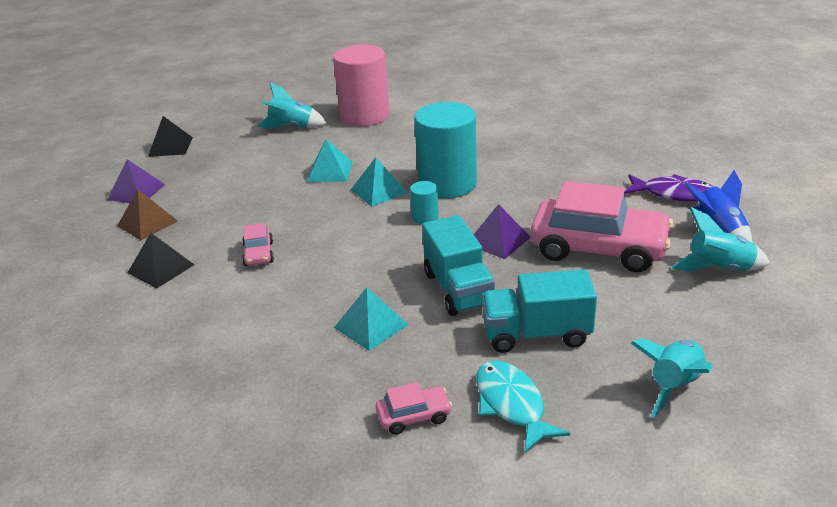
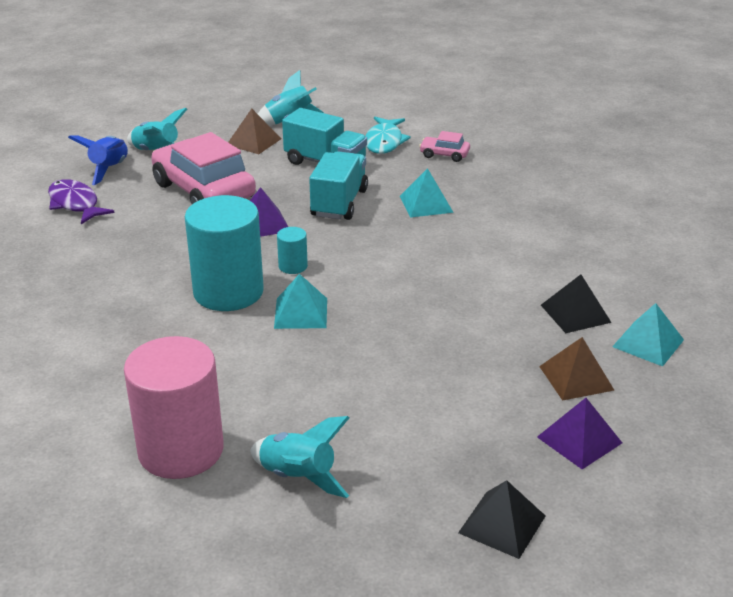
camera: 150 degrees left, 0 degrees up
(258, 254) = (473, 291): pink car -> none
(330, 171) = (323, 363): turquoise pyramid -> turquoise pyramid (648, 343)
(656, 329) = (253, 142): none -> brown pyramid

